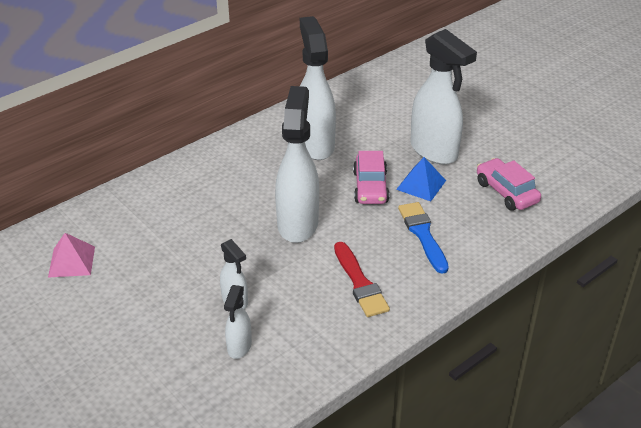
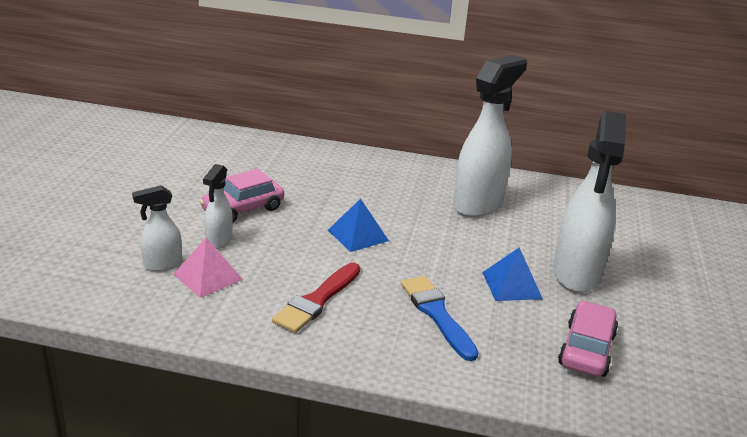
camera: 50 degrees right, 10 degrees down
(71, 261) = (189, 155): pink pyramid -> pink pyramid (208, 277)
(298, 223) = (358, 235): white spray bottle -> blue pyramid
(370, 187) = (463, 256): pink car -> pink car (243, 209)
(423, 234) = (437, 314): blue brush -> blue brush turned 60 degrees counterclockwise

